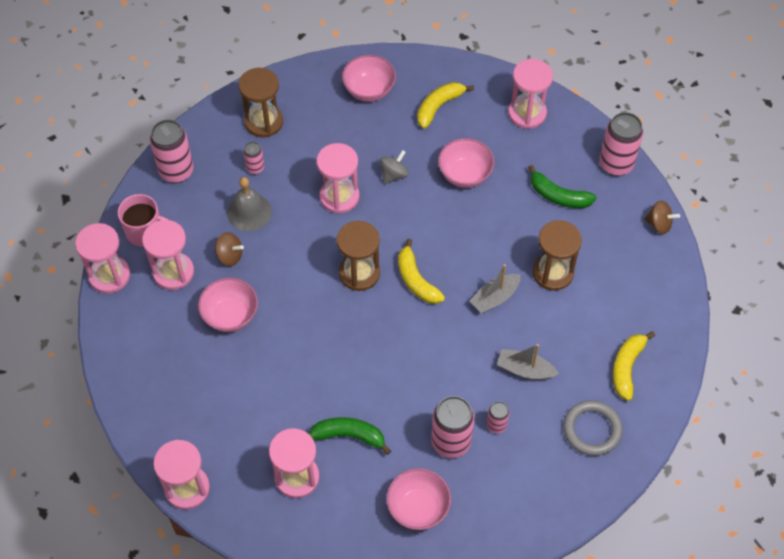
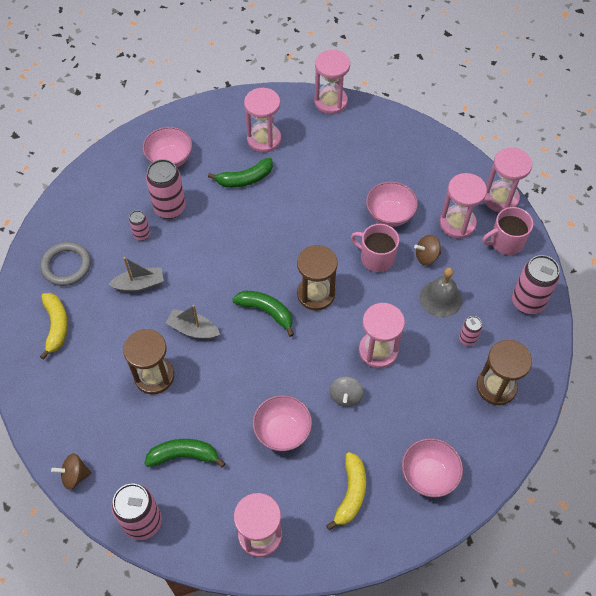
camera: 150 degrees right, 0 degrees up
(277, 278) = (376, 258): none -> pink mug
(416, 280) = (266, 311): yellow banana -> green banana
(495, 298) = (193, 329): grey boat -> grey boat turned 90 degrees counterclockwise

